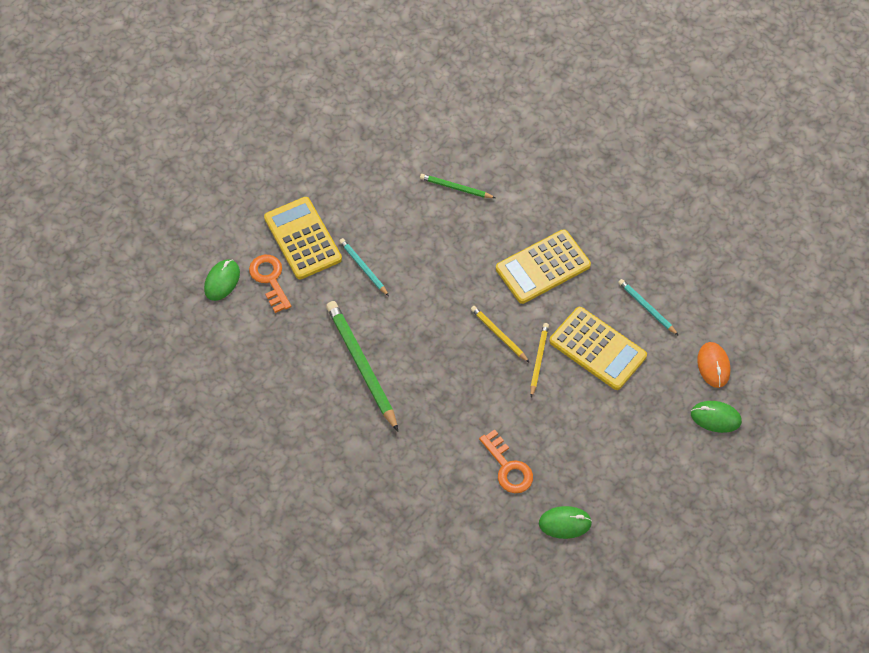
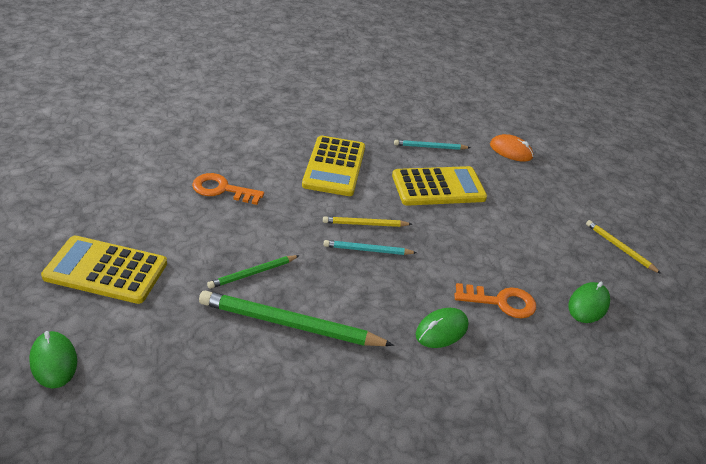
camera: 55 degrees left, 20 degrees down
(270, 279) = (110, 323): orange key -> orange key (222, 189)
(363, 268) = (194, 254): turquoise pencil -> turquoise pencil (367, 250)
(456, 188) = (203, 159): green pencil -> green pencil (253, 273)
(538, 360) = (414, 219): yellow pencil -> yellow pencil (620, 248)
(715, 418) = (555, 175): green mouse -> green mouse (441, 330)

